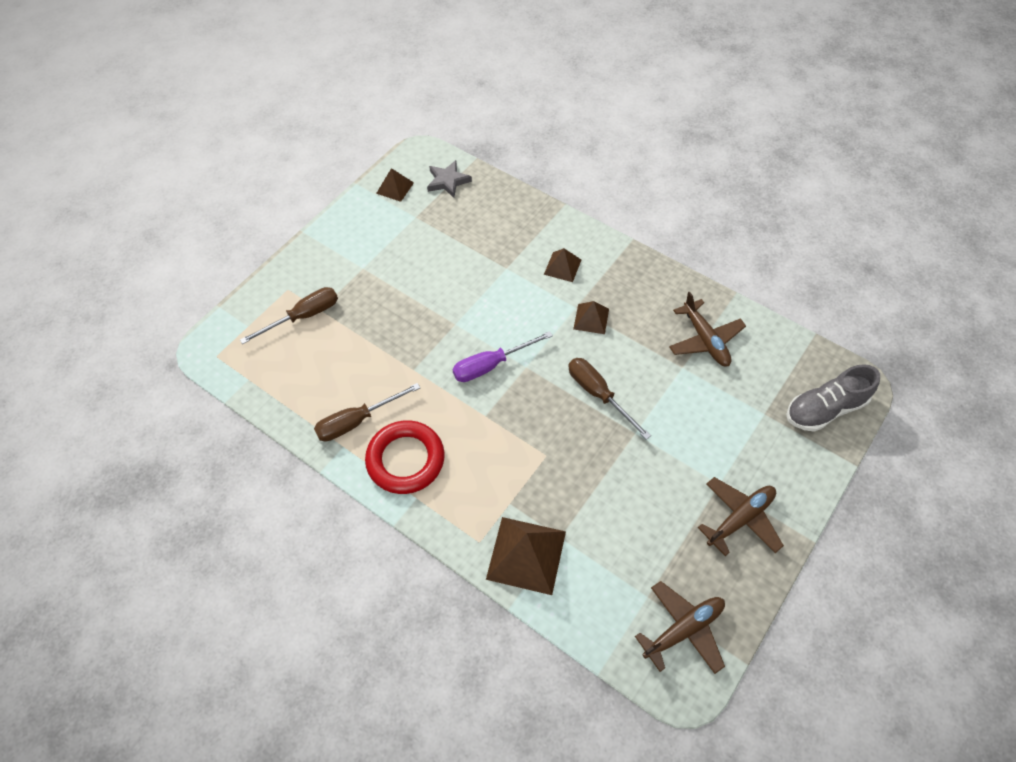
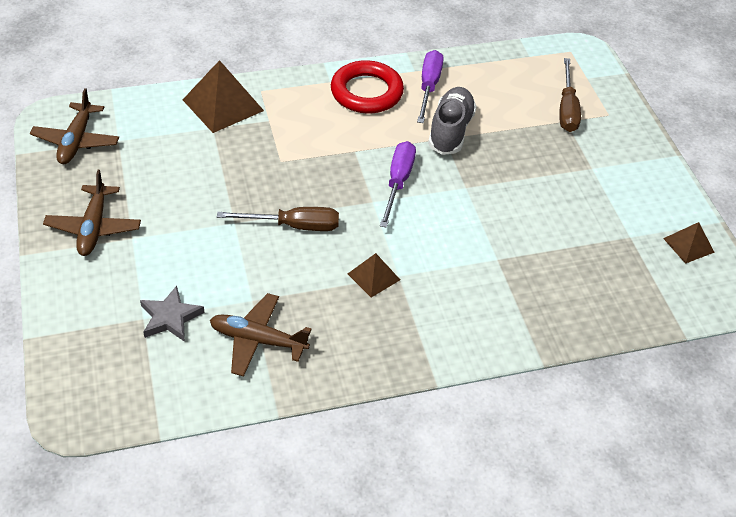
camera: 125 degrees right, 10 degrees down
(357, 421) = (429, 87): brown screwdriver -> purple screwdriver
(448, 181) = (665, 290): grey star -> grey star (170, 317)
(562, 267) = (457, 300): brown pyramid -> none
(825, 409) = (90, 365): grey shoe -> grey shoe (450, 131)

